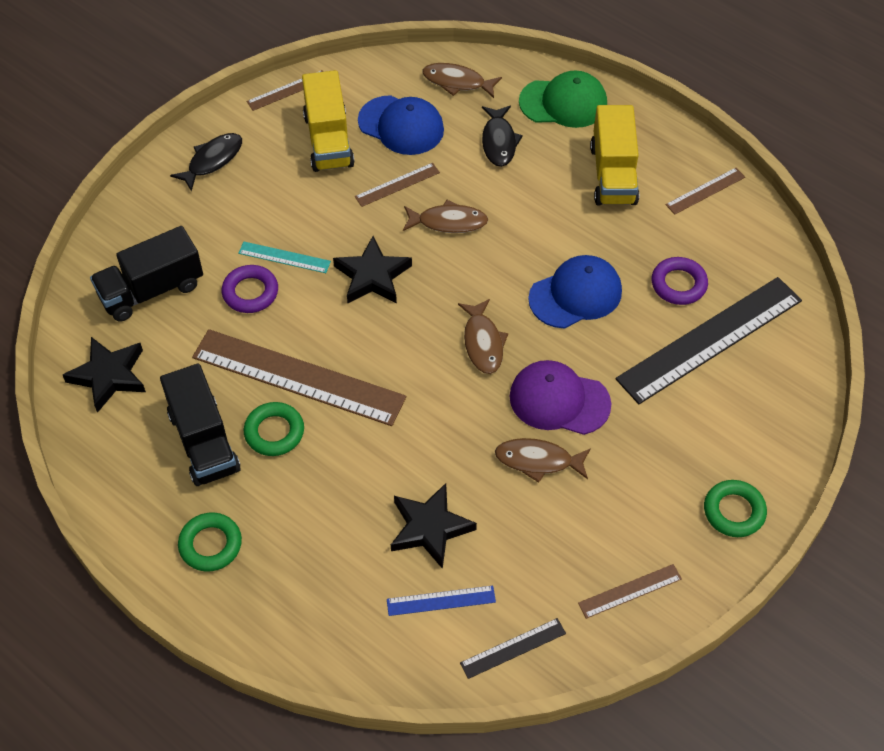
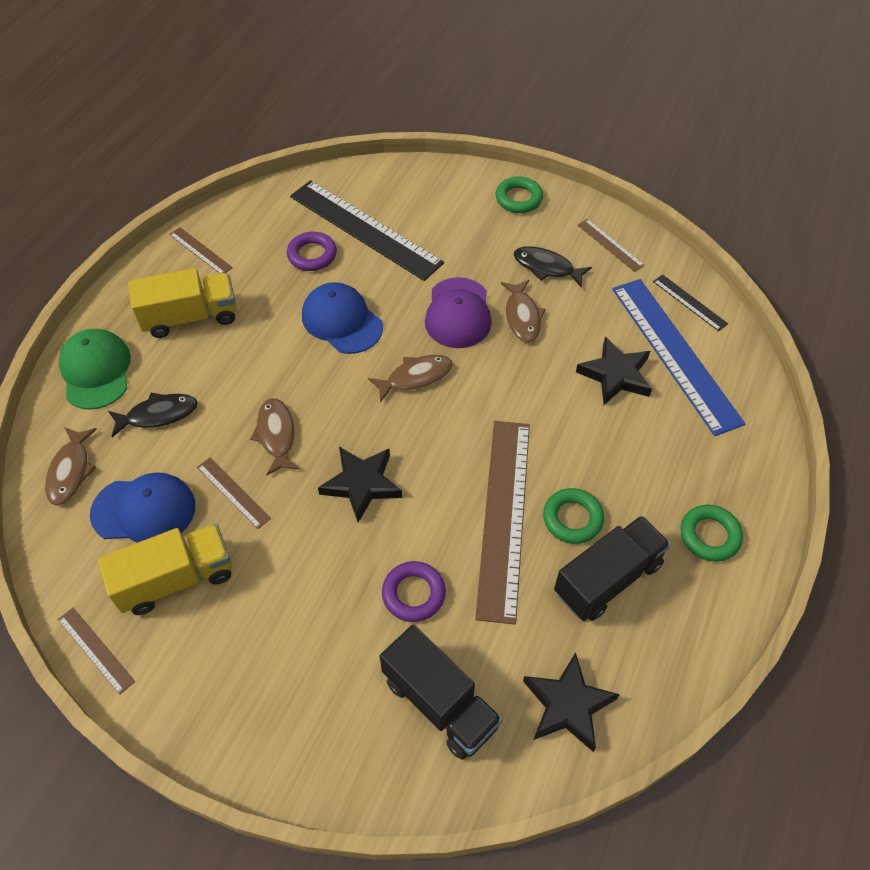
camera: 105 degrees left, 0 degrees up
(212, 160) = (227, 702): black fish -> black fish (546, 267)
(284, 257) = (357, 574): turquoise ruler -> none
(401, 125) = (144, 510): blue cap -> blue cap turned 75 degrees clockwise
(441, 601) = (675, 353): blue ruler -> blue ruler, size x2.23

